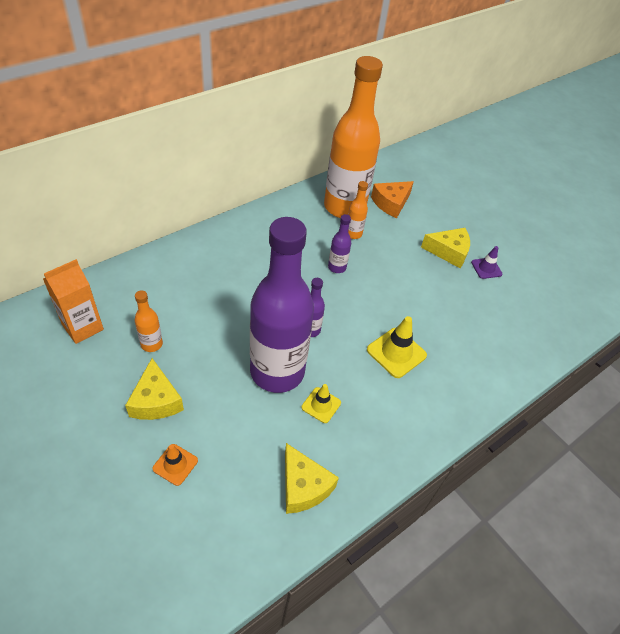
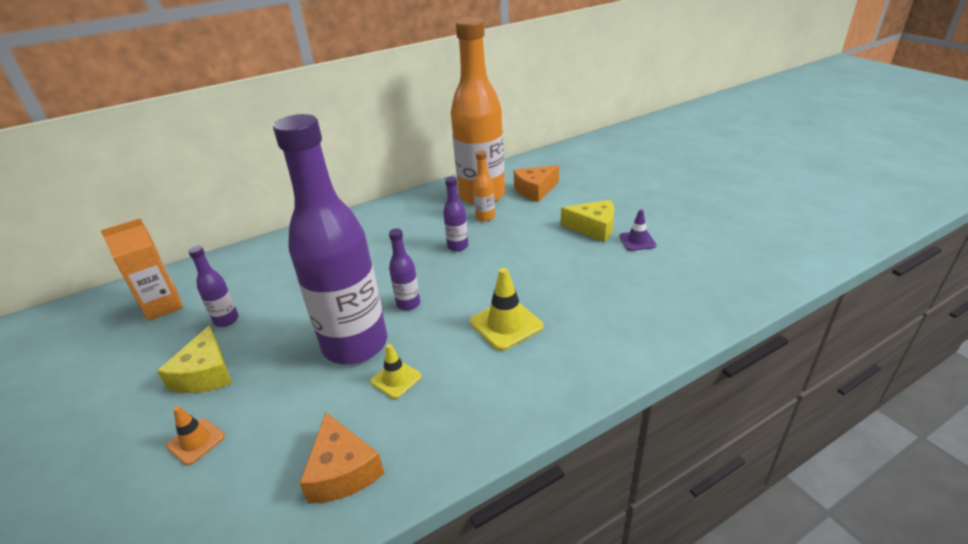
camera: 15 degrees right, 15 degrees down
(151, 344) = (226, 320): orange bottle -> purple bottle
(303, 486) = (342, 471): yellow cheese -> orange cheese

